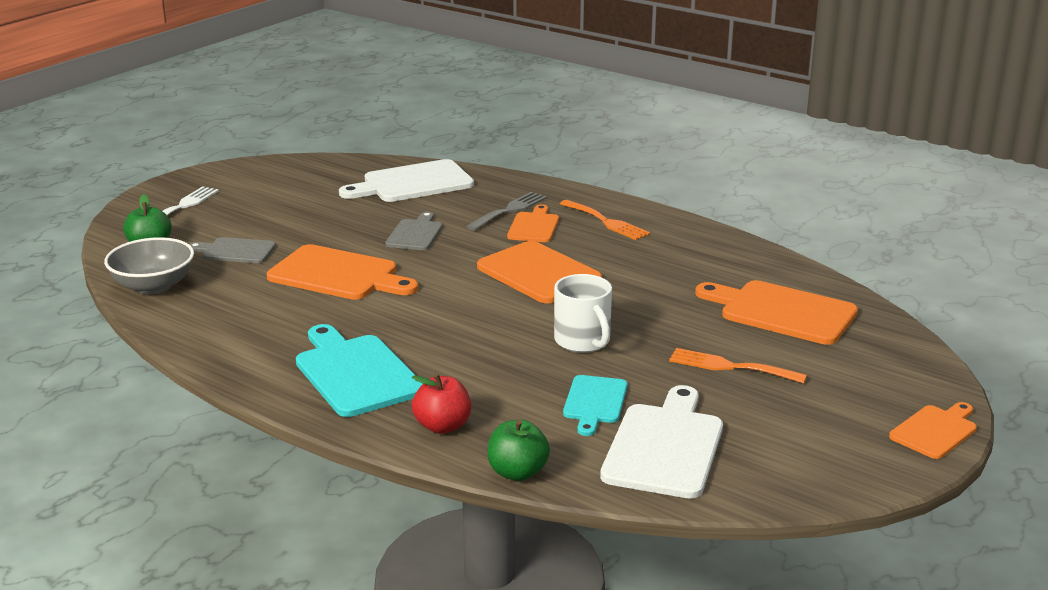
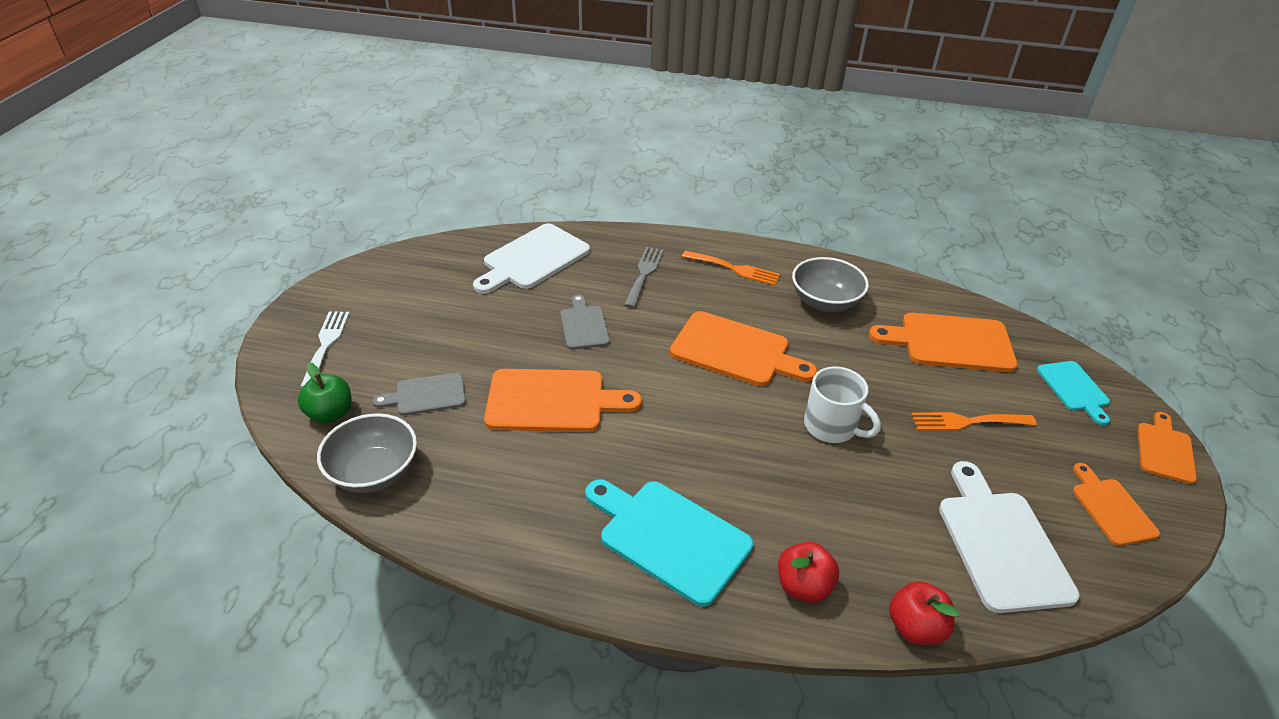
camera: 25 degrees left, 15 degrees up
(517, 472) = (915, 627): green apple -> red apple
(534, 226) = (680, 289): orange cutting board -> orange cutting board (1111, 508)
(594, 402) = (902, 505): turquoise cutting board -> turquoise cutting board (1074, 389)
(676, 260) = (825, 302): none -> grey bowl

